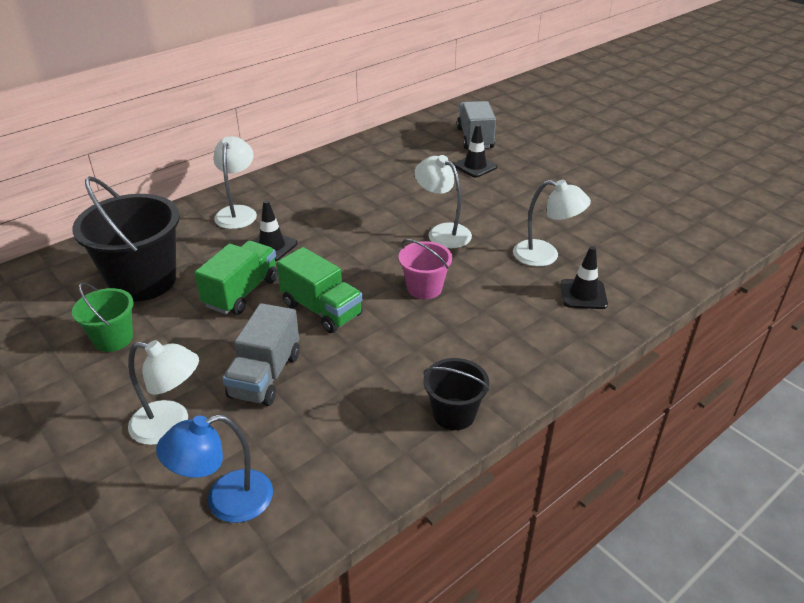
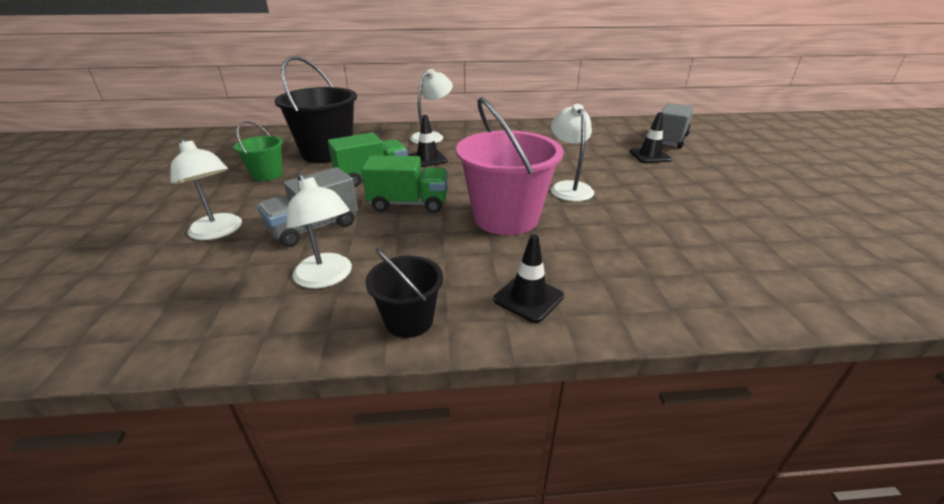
camera: 35 degrees right, 5 degrees down
(226, 501) = (169, 295): blue lamp -> none
(322, 309) = (409, 204): green truck -> green truck turned 75 degrees counterclockwise
(424, 288) = (505, 218): pink bucket -> pink bucket, size x1.87
(545, 255) = (652, 233): white lamp -> white lamp (327, 278)
(583, 294) = (663, 277): black traffic cone -> black traffic cone (528, 298)

